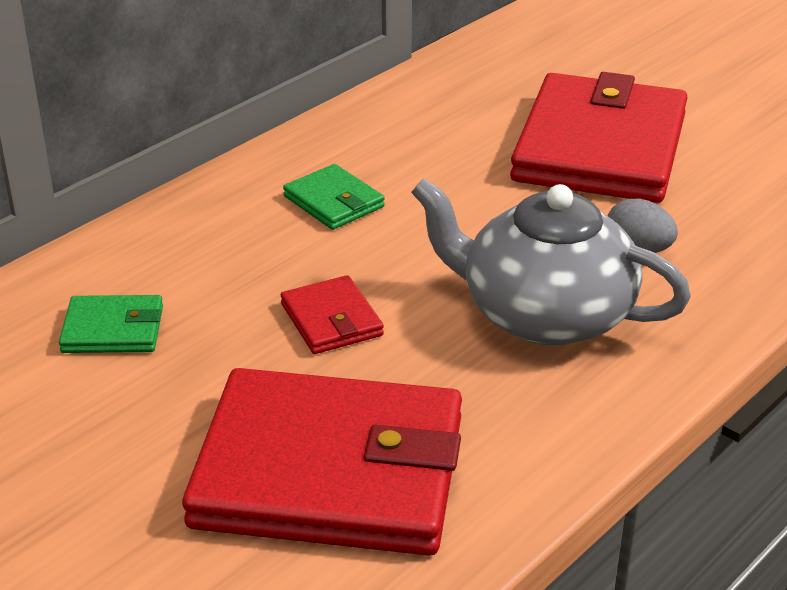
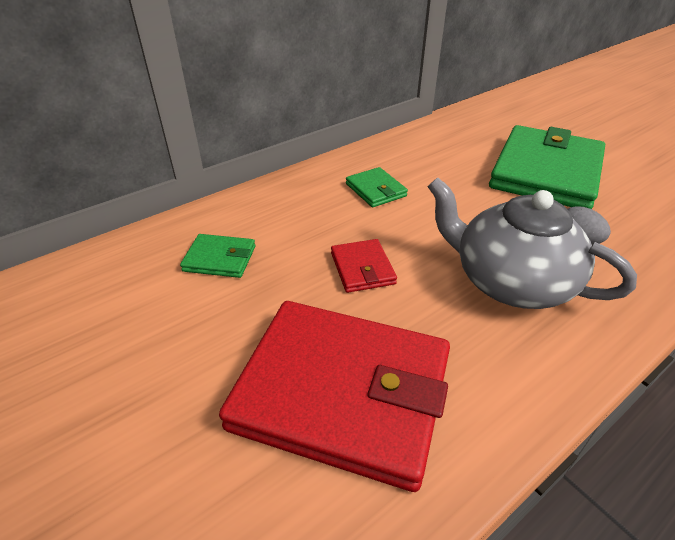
camera: 10 degrees right, 5 degrees up
(600, 147) = (546, 172): red wallet -> green wallet

